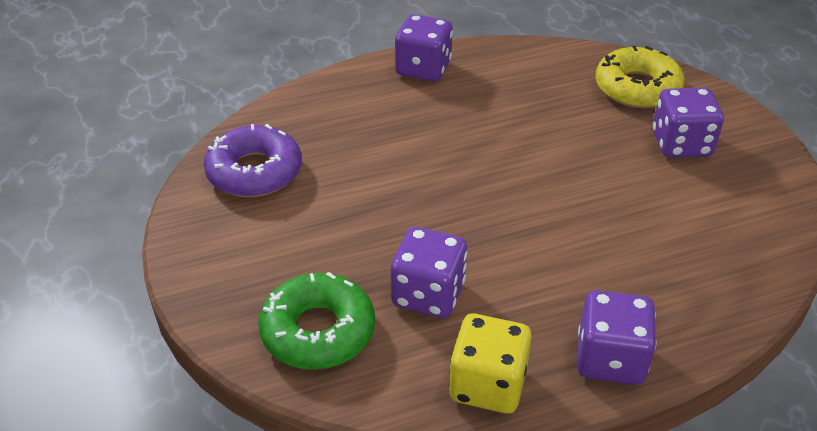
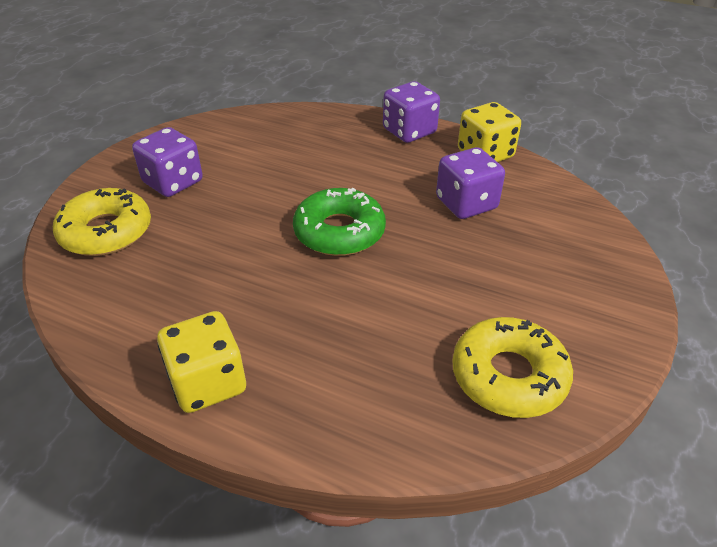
camera: 135 degrees left, 0 degrees up
(254, 172) = (509, 376): purple donut -> yellow donut
(318, 331) = (560, 224): green donut -> green donut (339, 232)
(423, 68) = (208, 383): purple dice -> yellow dice

